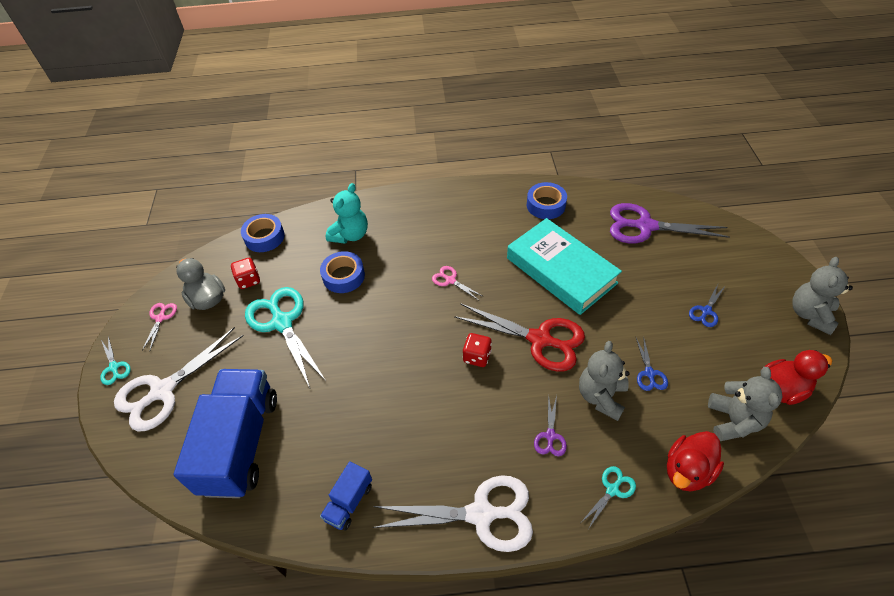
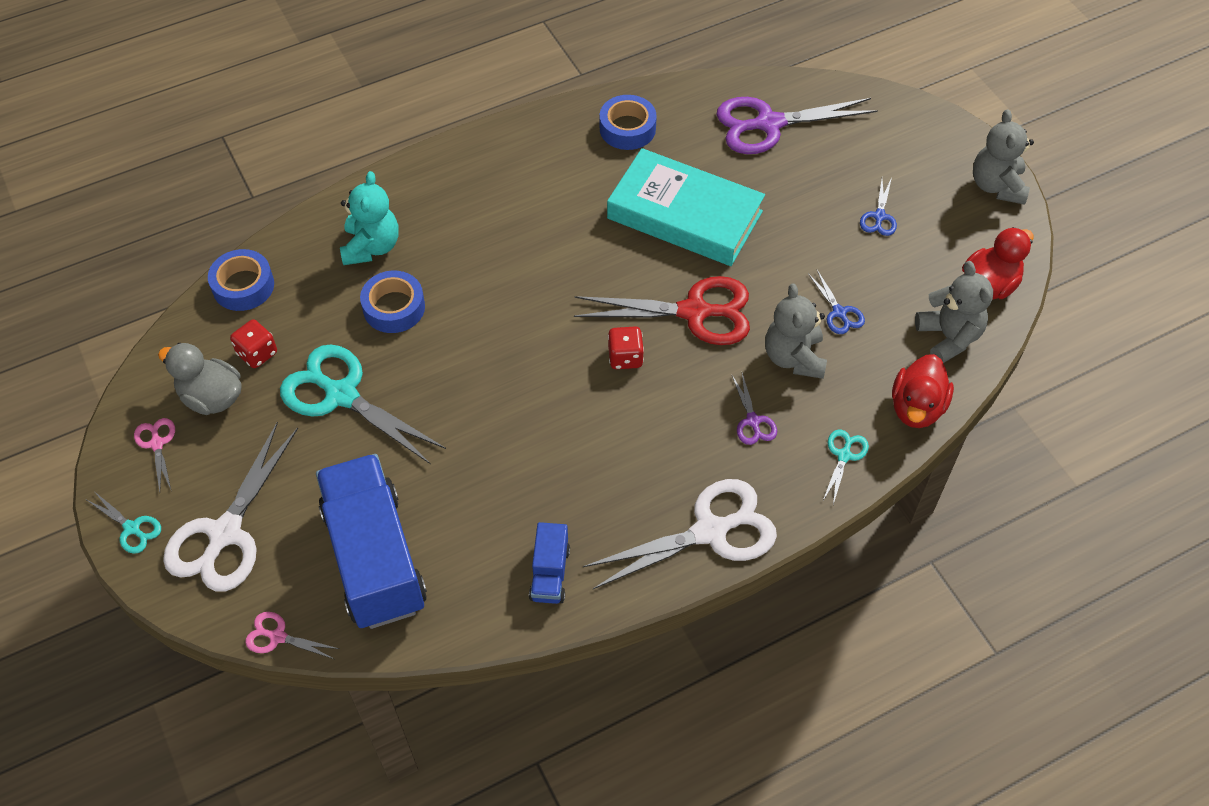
camera: 25 degrees left, 5 degrees up
(450, 280) = (545, 270): pink scissors -> pink scissors (278, 637)

